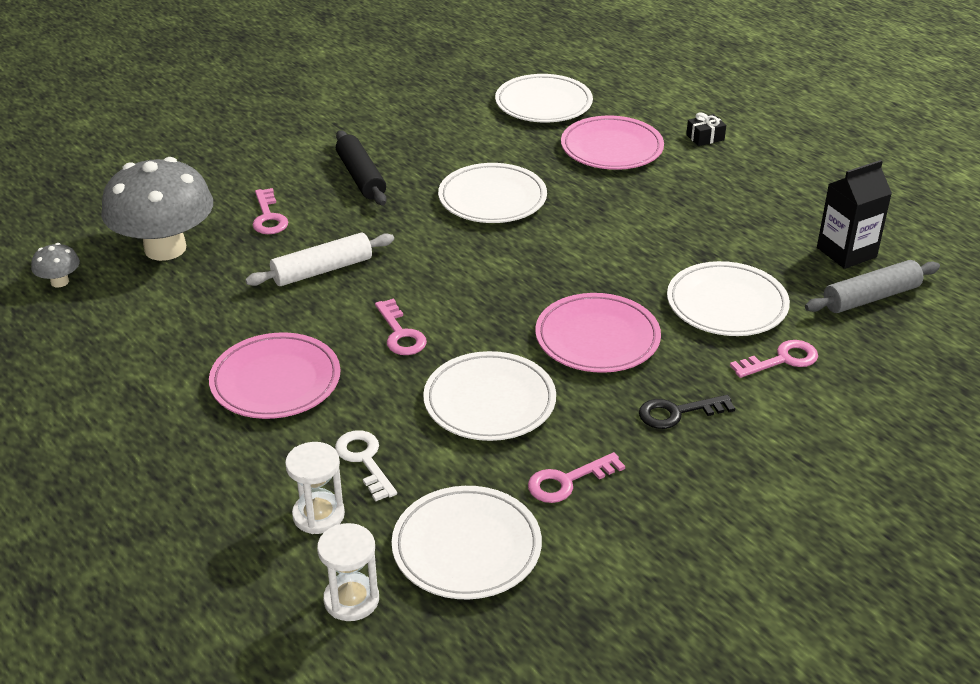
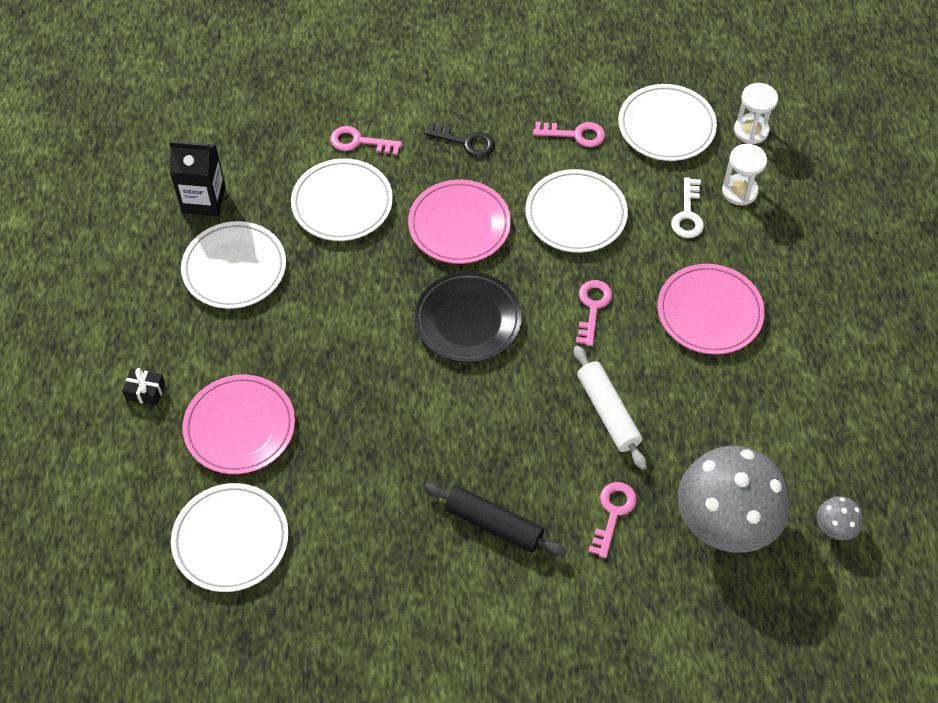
camera: 145 degrees left, 20 degrees up
(322, 270) = (608, 412): white rolling pin -> white rolling pin turned 60 degrees clockwise
(361, 177) = (494, 524): black rolling pin -> black rolling pin turned 75 degrees counterclockwise
(492, 199) = (404, 420): white plate -> white plate (234, 268)
(509, 275) = (468, 320): none -> black plate
(870, 297) = (241, 154): grey rolling pin -> none

